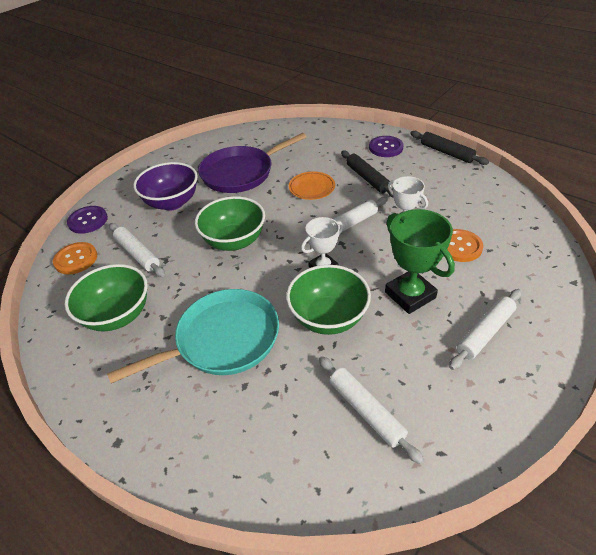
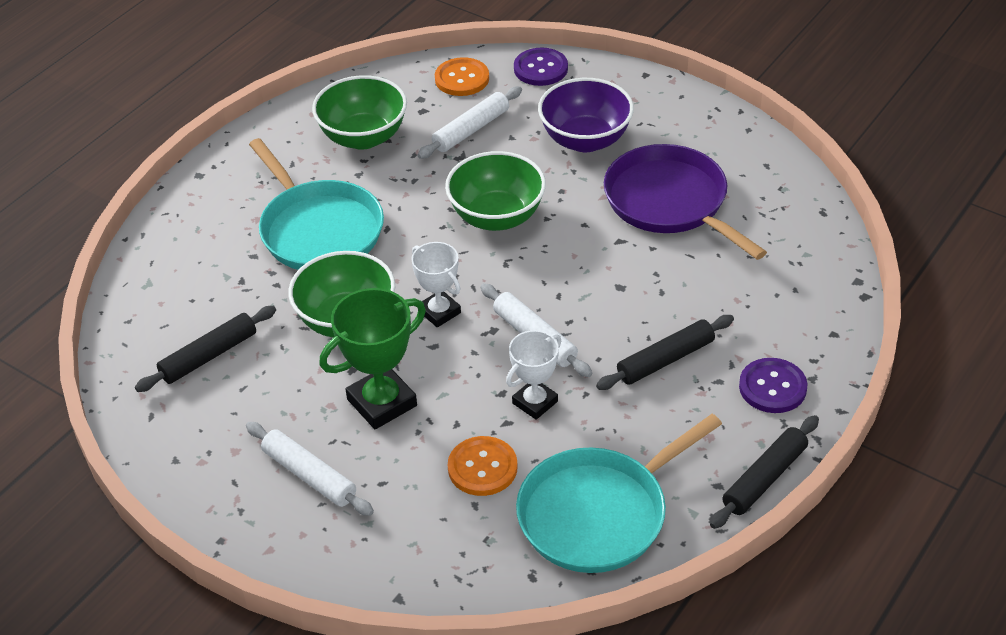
camera: 85 degrees right, 0 degrees up
(312, 188) = (632, 290): orange plate -> none
(366, 411) = (209, 356): white rolling pin -> black rolling pin
(483, 203) = (598, 514): none -> turquoise pan

